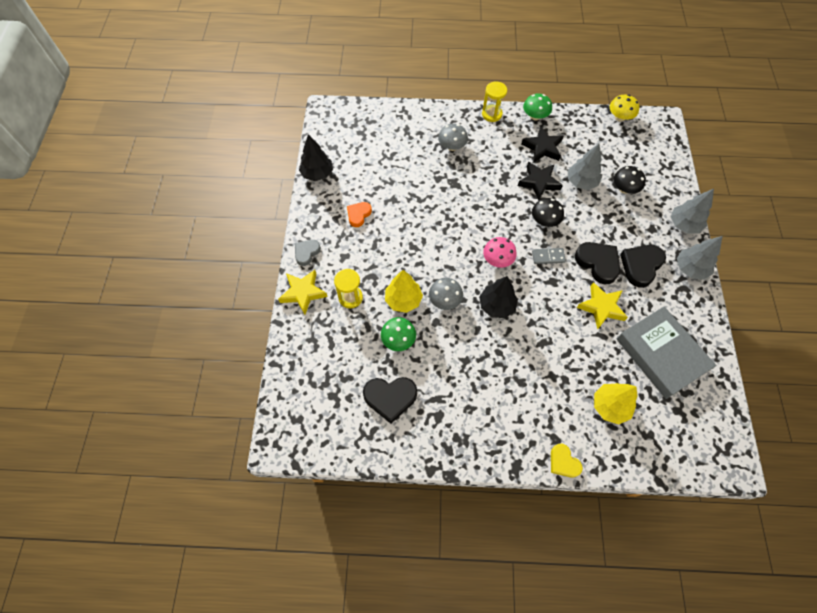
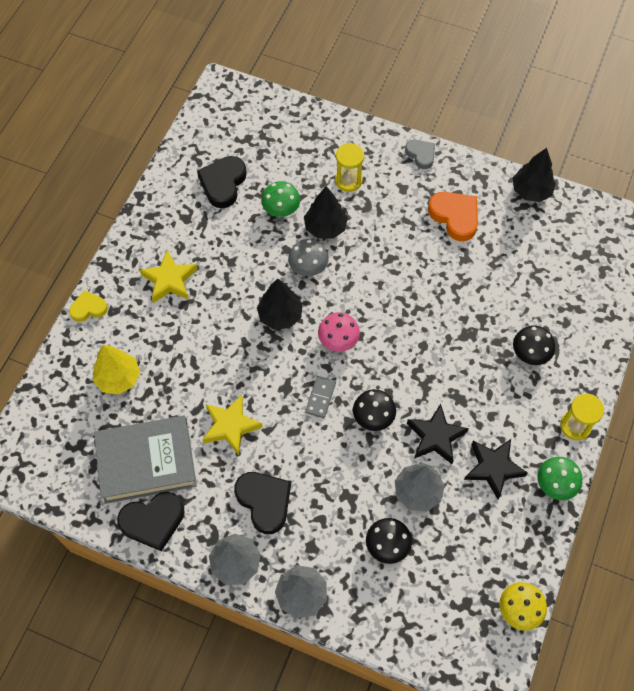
camera: 110 degrees right, 0 degrees up
(303, 293) = (371, 140): yellow star -> yellow star (169, 280)
(358, 215) = (455, 217): orange heart -> orange heart, size x1.61
(403, 300) = (325, 227): yellow tree -> black tree
(452, 146) = (530, 353): grey mushroom -> black mushroom
(598, 263) = (289, 451): black heart -> black heart (153, 521)

